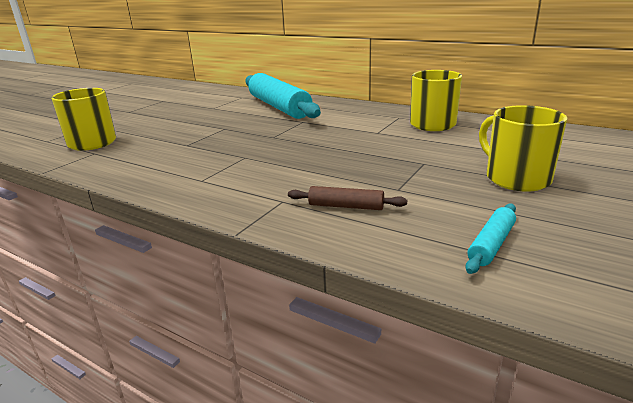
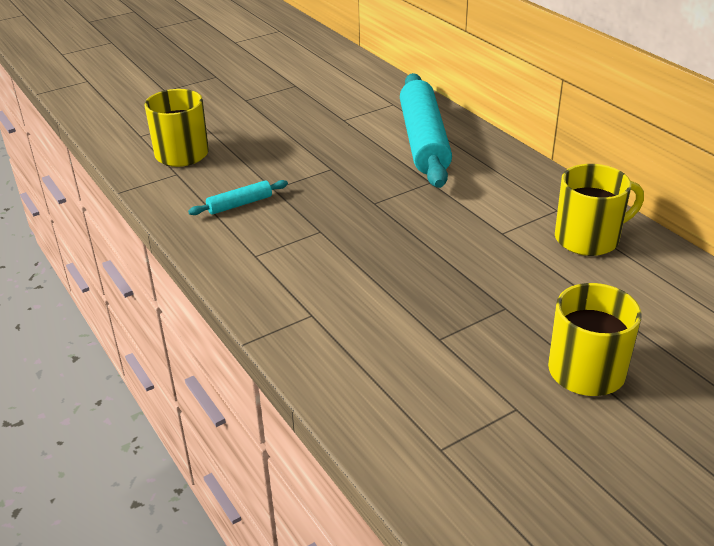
camera: 25 degrees right, 10 degrees up
(346, 206) = (366, 345): brown rolling pin -> none
(491, 244) = (459, 446): turquoise rolling pin -> turquoise rolling pin (239, 204)

